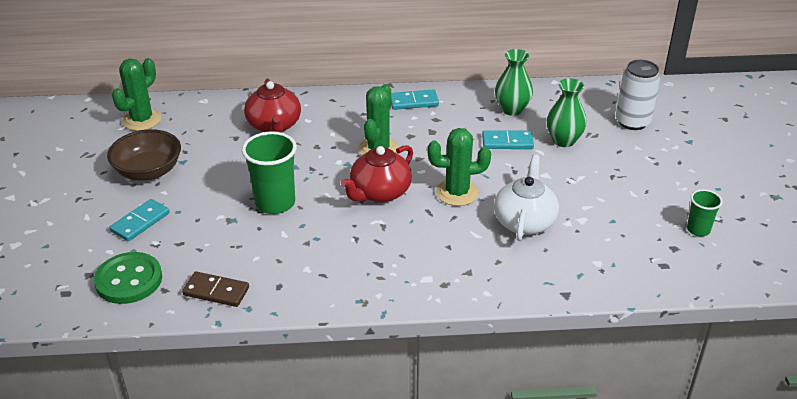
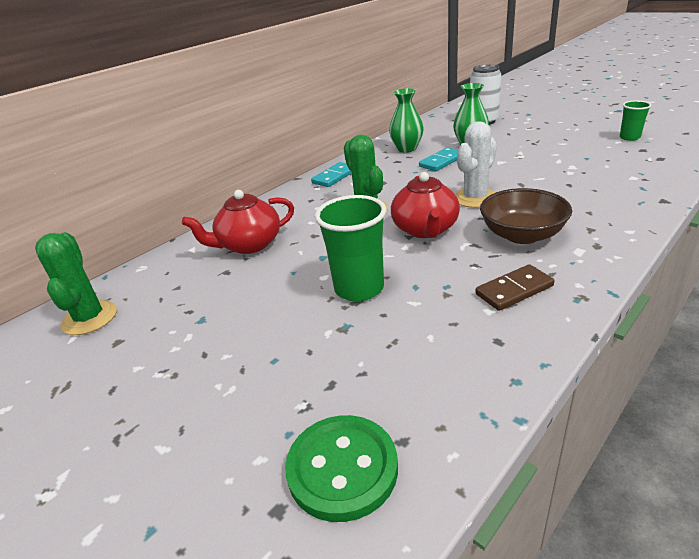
camera: 40 degrees left, 5 degrees down
(140, 222) = (247, 400): turquoise domino -> none
(148, 171) = (174, 351): brown bowl -> brown bowl (522, 235)
(216, 291) = (457, 394): brown domino -> brown domino (514, 290)
(274, 126) = (249, 245): red teapot -> red teapot turned 120 degrees clockwise
(457, 193) = (475, 198): green cactus -> white cactus
(524, 221) = (548, 186): white teapot -> none

